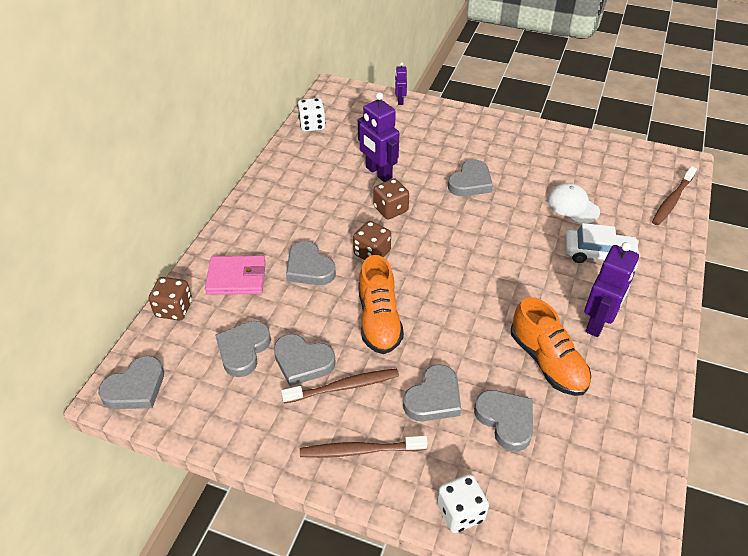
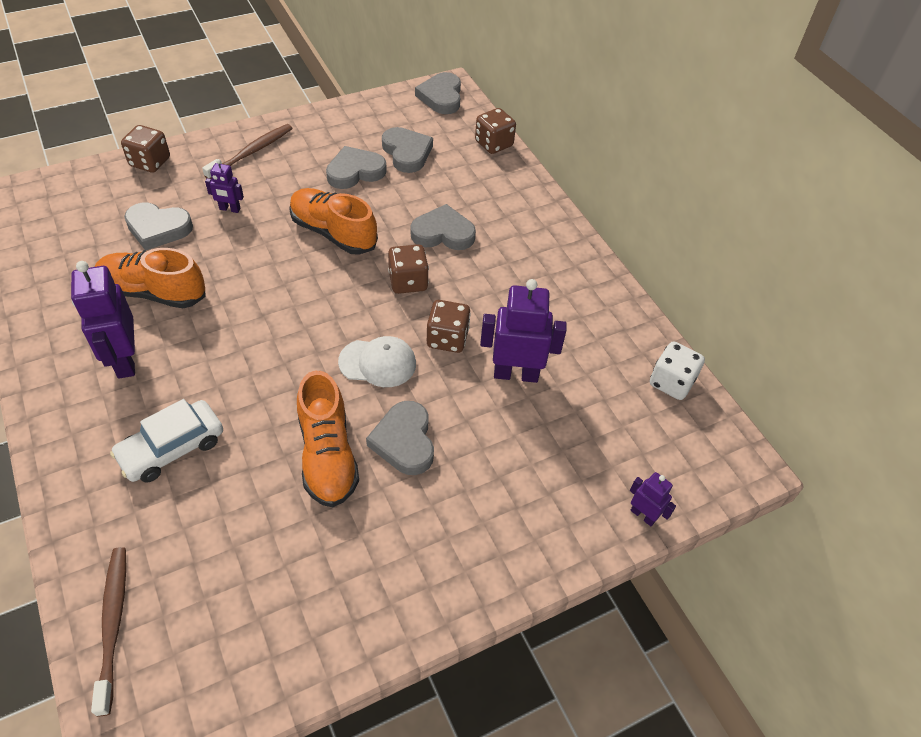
camera: 130 degrees right, 5 degrees up
(236, 278) = (486, 189): pink wallet -> none
(343, 387) = (306, 176): brown toothbrush -> none
(434, 398) = (229, 209): grey heart -> purple robot
(460, 512) = (150, 162): white dice -> brown dice
(516, 200) = (327, 455): none -> orange shoe
(572, 206) = (250, 501): white cap -> white cap (378, 363)

